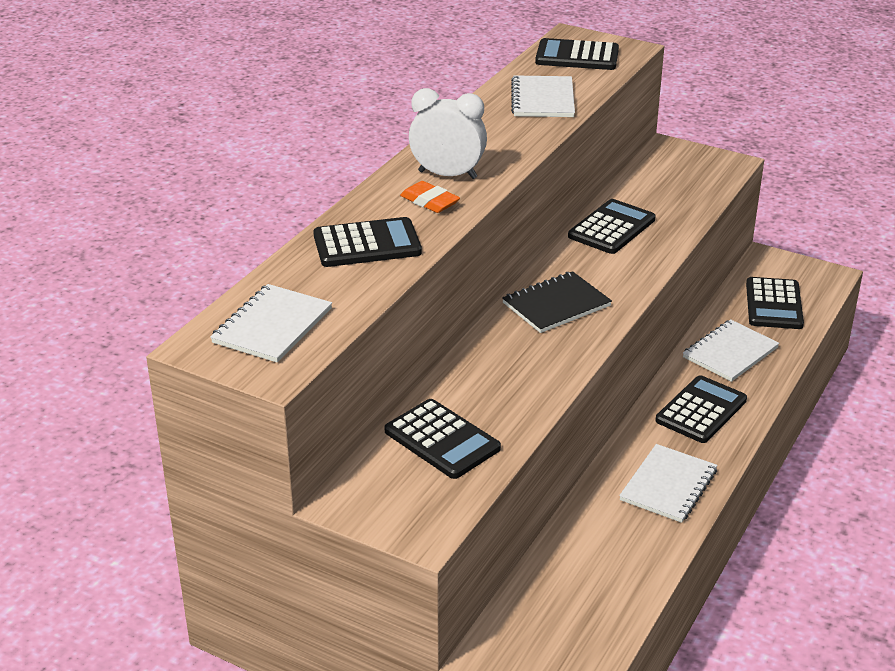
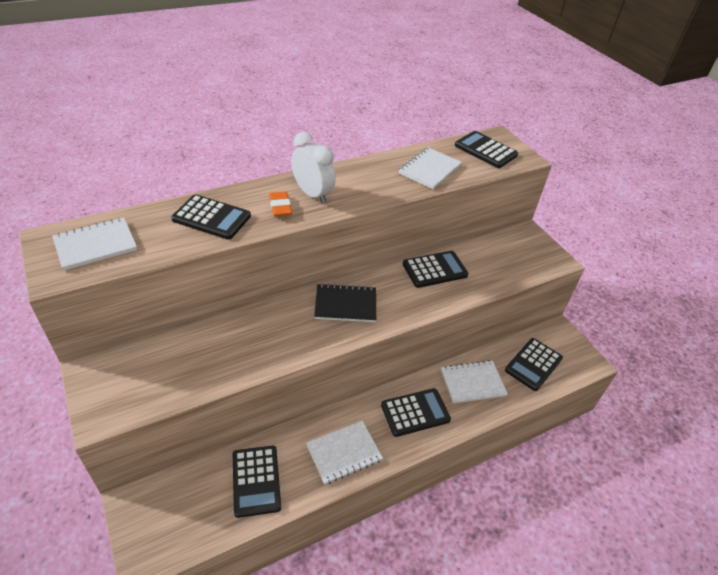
camera: 30 degrees right, 10 degrees up
(442, 440) = (182, 359): black calculator -> black calculator (256, 481)

